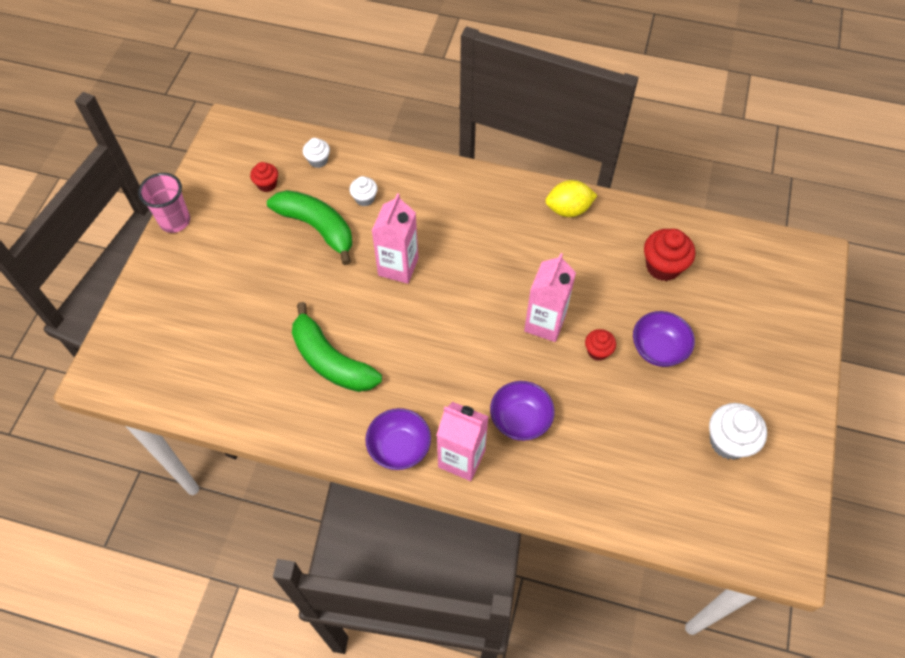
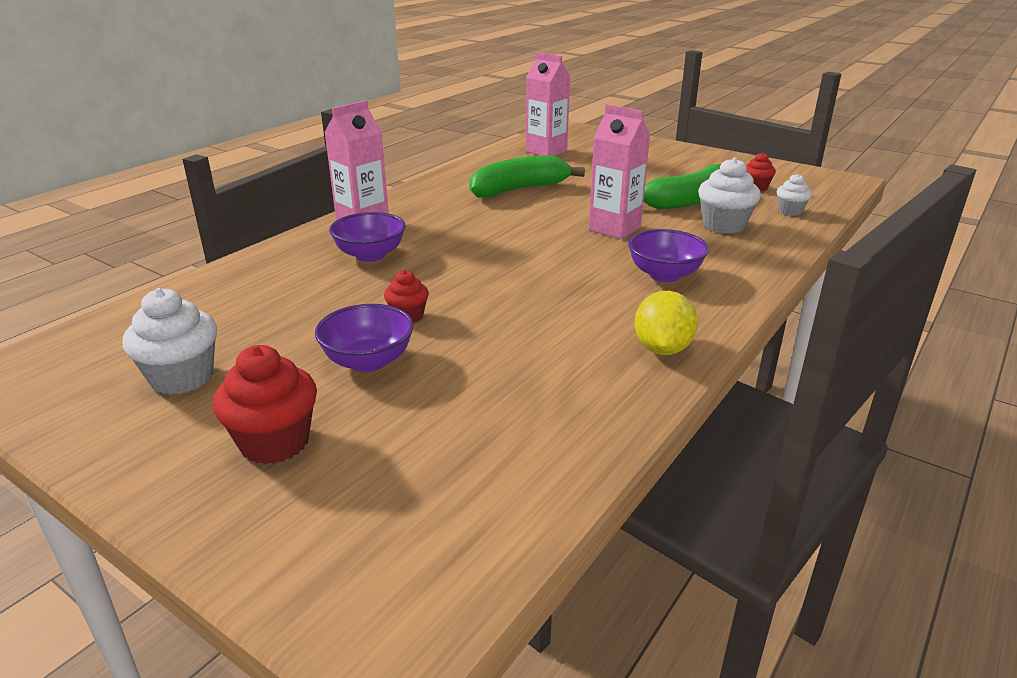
camera: 110 degrees right, 30 degrees down
(175, 221) = (716, 154): pink cup -> none
(364, 198) = (724, 225): white cupcake -> white cupcake, size x1.71
(399, 448) = (403, 202): purple bowl -> purple bowl (664, 275)
(545, 323) = (478, 291): pink carton -> pink carton (546, 151)
(663, 267) = (504, 407): red cupcake -> red cupcake (275, 442)

